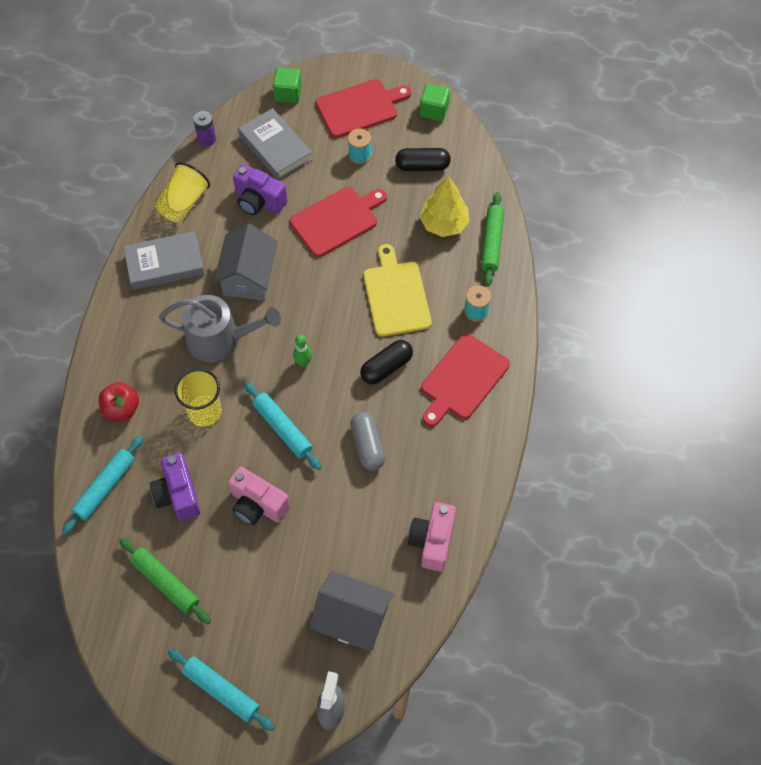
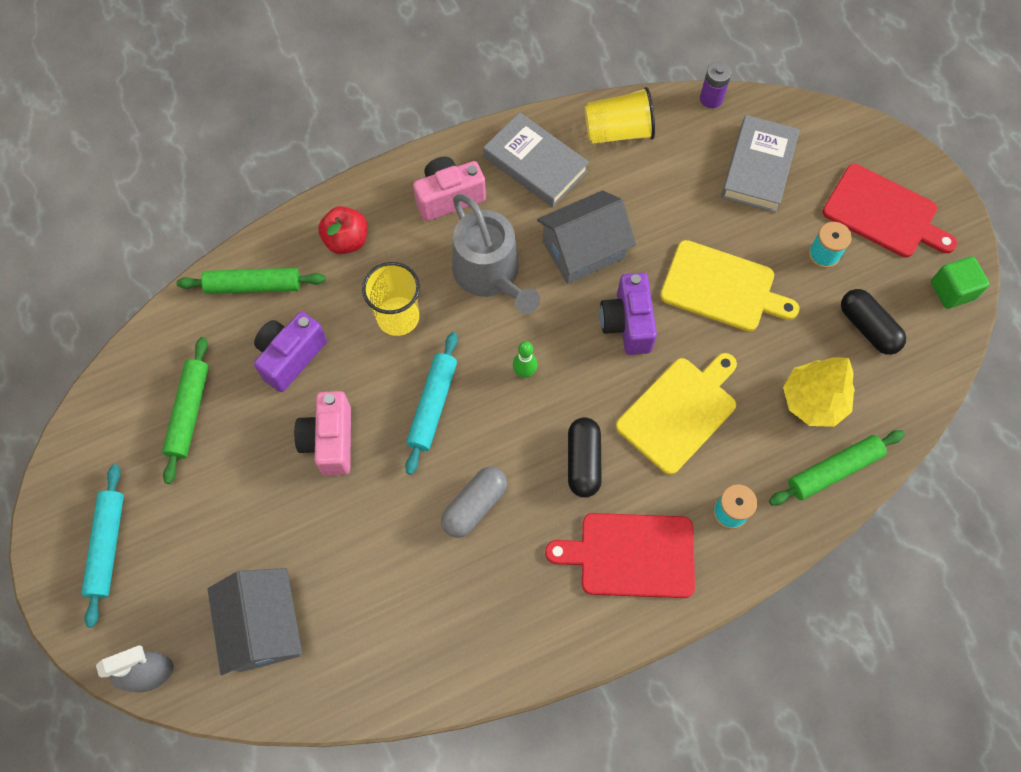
camera: 55 degrees right, 5 degrees up
(105, 487) = (254, 286): turquoise rolling pin -> green rolling pin
(259, 201) = (680, 197): purple camera -> purple camera (627, 323)
(288, 93) = (835, 133): green cube -> none
(337, 220) = (722, 287): red cutting board -> yellow cutting board
(386, 367) = (583, 461): black capsule -> black capsule turned 75 degrees clockwise
(432, 541) = (409, 654): pink camera -> pink camera (449, 197)

